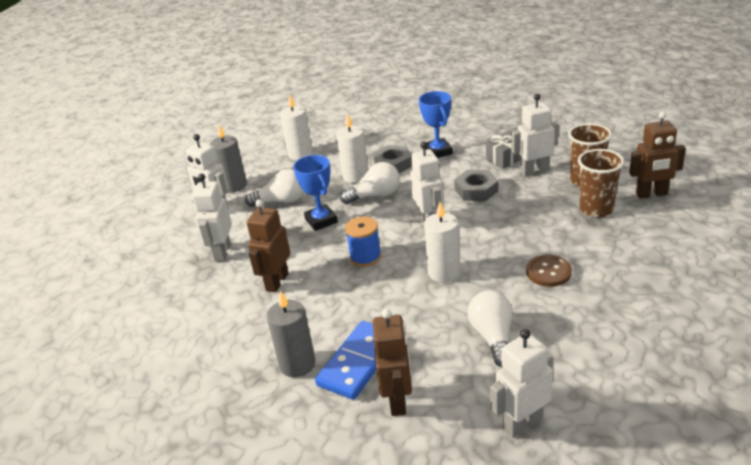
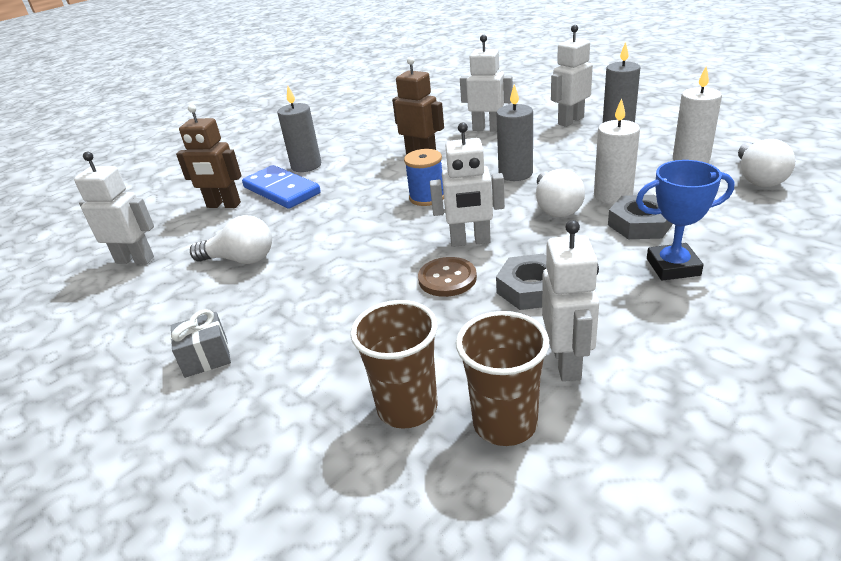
camera: 105 degrees right, 0 degrees up
(281, 201) = (571, 152): white light bulb -> white light bulb (758, 178)
(321, 220) = (515, 174): blue trophy -> grey candle
(444, 273) = (362, 242): white candle -> none
(503, 160) = (622, 332): grey gift -> grey gift (206, 357)
(522, 423) = (135, 259): white robot -> white robot turned 60 degrees counterclockwise
(548, 272) = (301, 317): brown button -> brown button (447, 278)
(651, 194) = (410, 509): brown robot -> none

